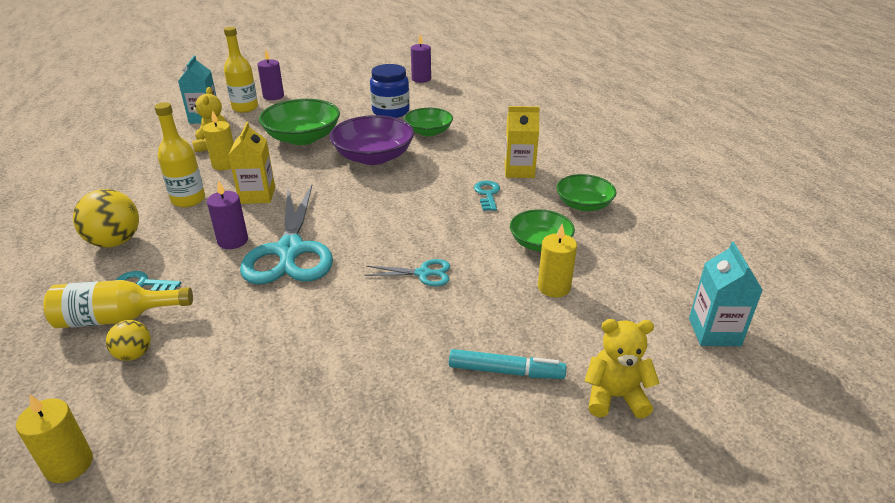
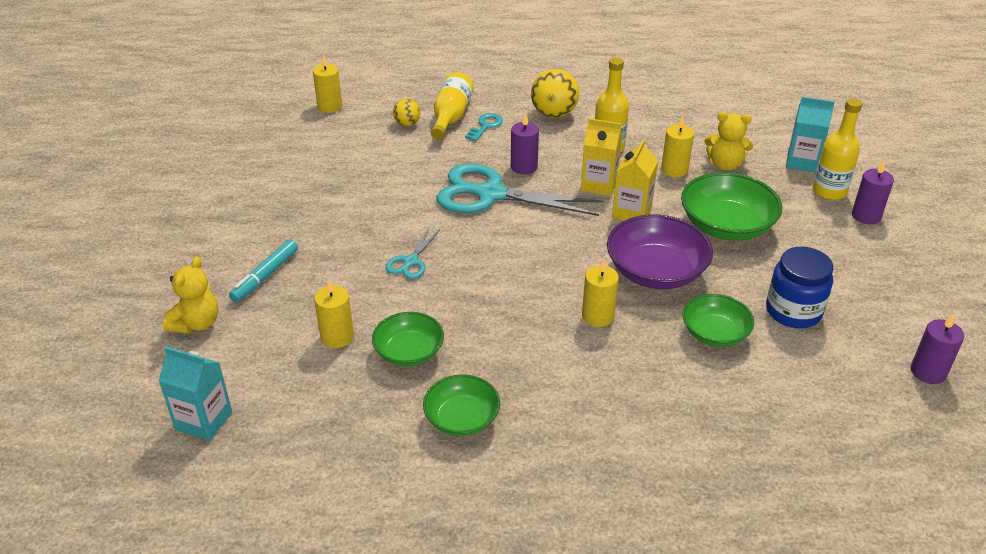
camera: 110 degrees right, 5 degrees up
(439, 171) = (598, 316): none -> yellow candle
(487, 194) = (526, 342): turquoise key -> none
(519, 171) = (571, 388): yellow carton -> yellow carton (632, 212)

